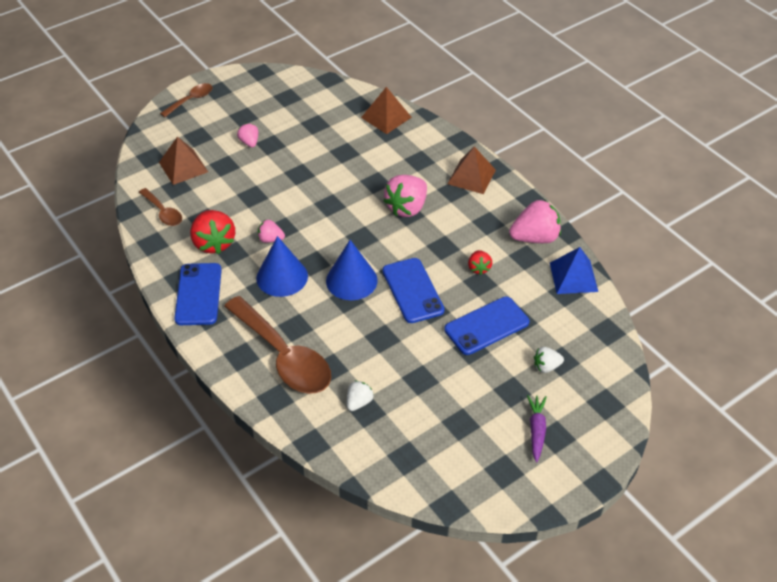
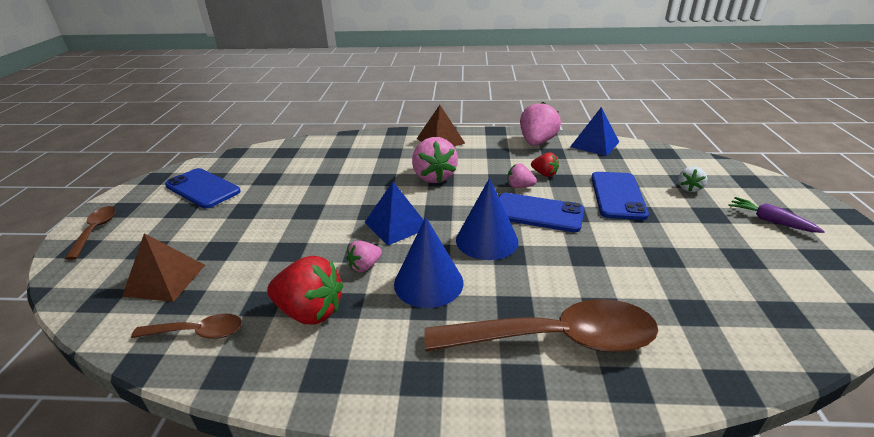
camera: 50 degrees left, 15 degrees down
(198, 294) = (373, 369): blue phone -> blue phone (203, 188)
(249, 142) = (219, 220): pink strawberry -> pink strawberry (519, 186)
(325, 226) = (396, 225): none -> blue pyramid
(359, 402) = (675, 311): white strawberry -> none
(386, 117) = (321, 147): brown pyramid -> none

